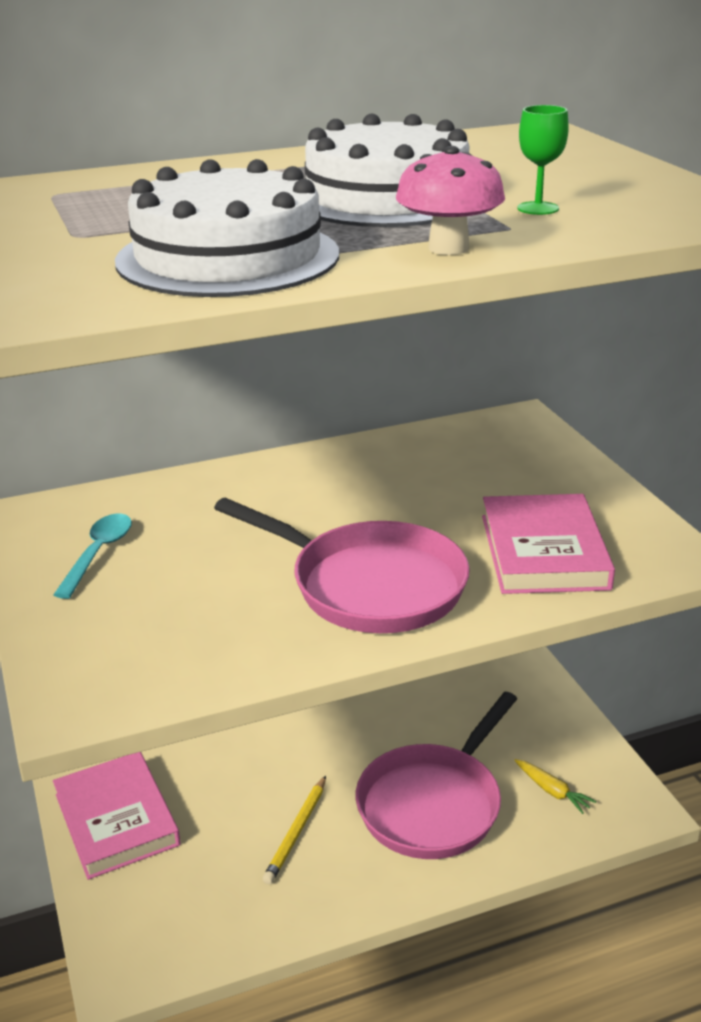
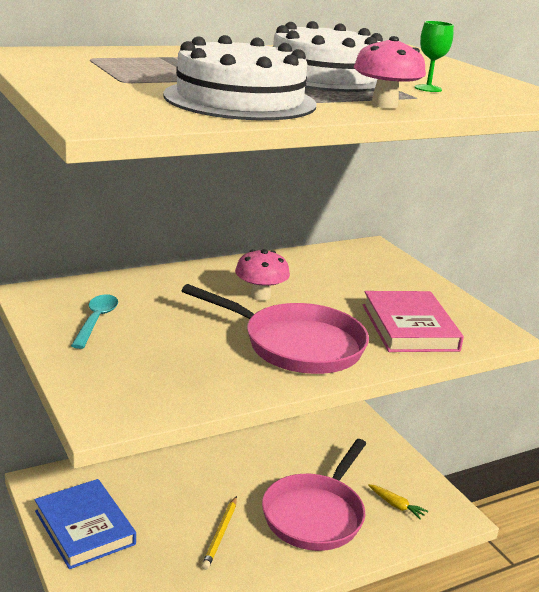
camera: 10 degrees left, 5 degrees down
(116, 819) = (84, 527): pink book -> blue book
(336, 506) = (260, 296): none -> pink mushroom

